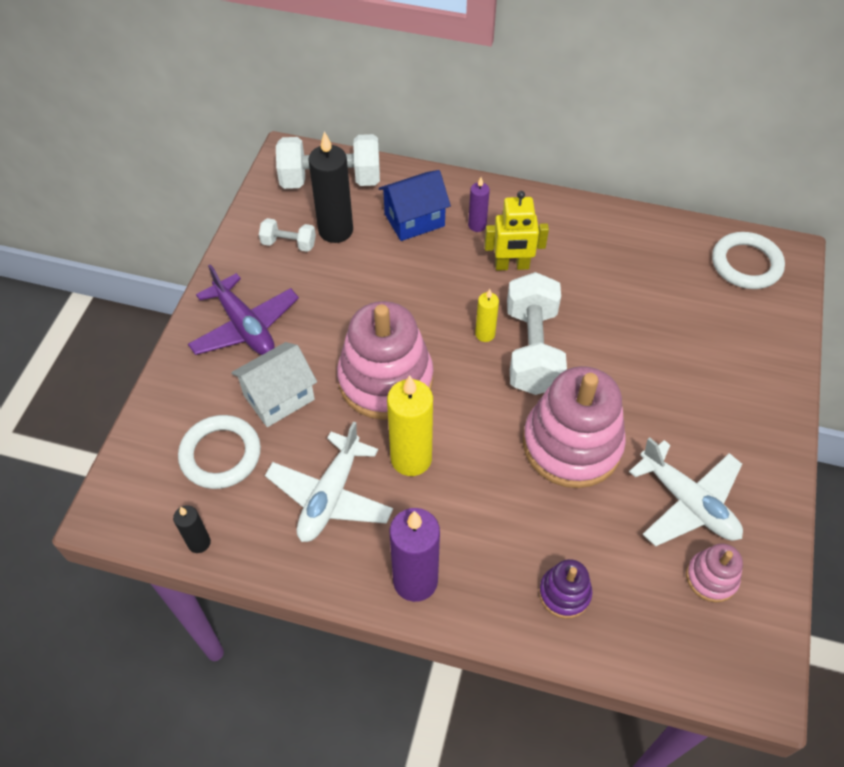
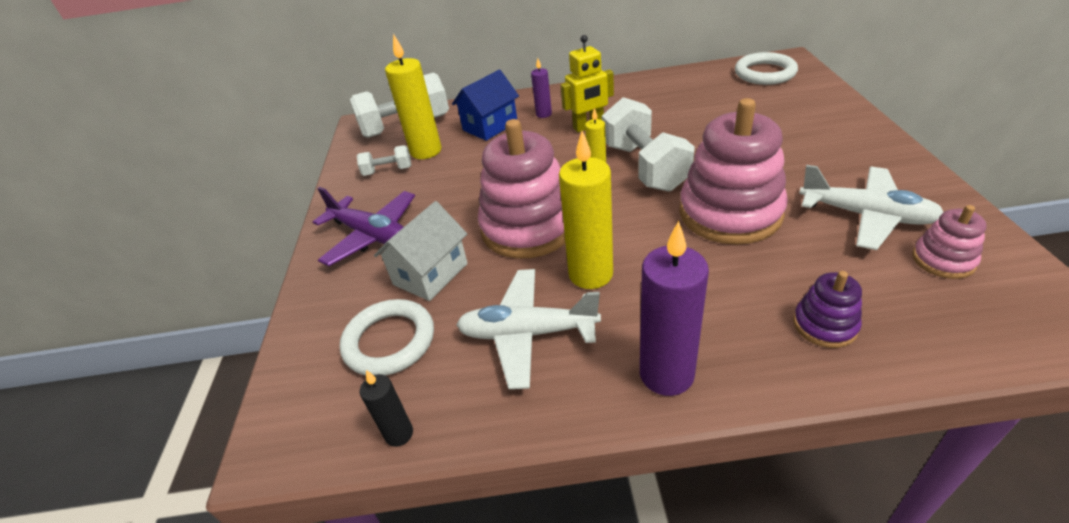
camera: 15 degrees left, 15 degrees down
(330, 496) = (527, 333): white plane -> white plane turned 90 degrees clockwise
(335, 230) = (426, 151): black candle -> yellow candle

